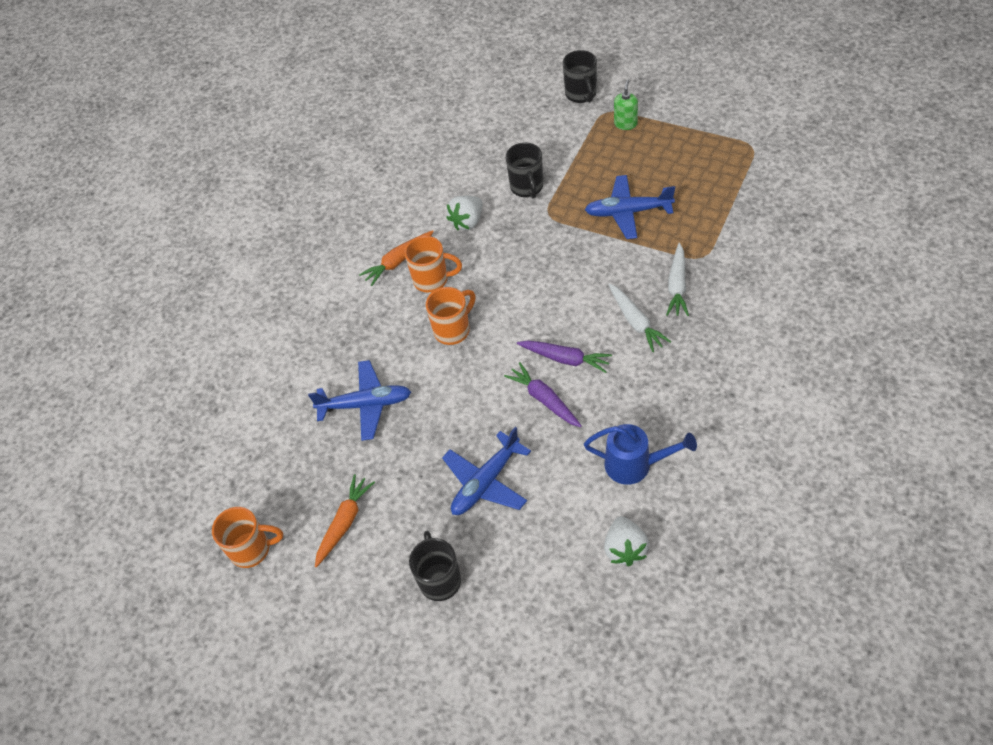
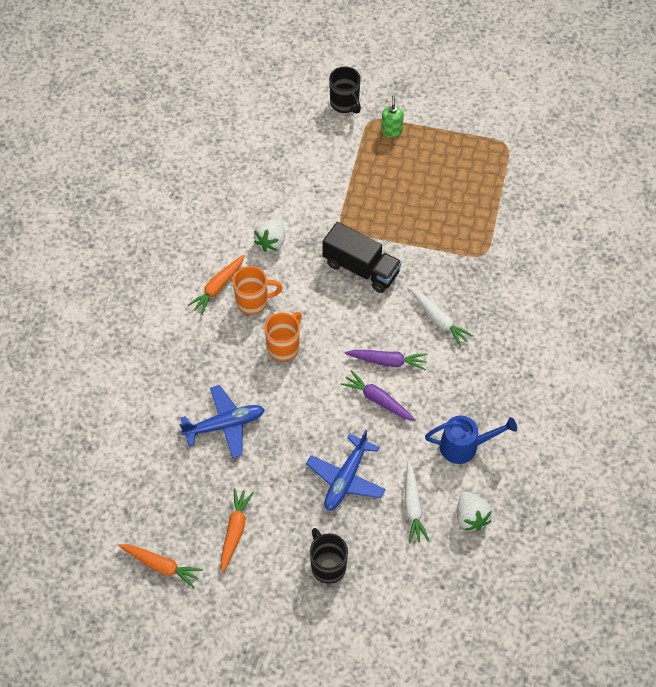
camera: 20 degrees left, 5 degrees up
(252, 549) = (161, 566): orange mug -> orange carrot
(527, 188) = (317, 203): black mug -> none
(559, 258) = (361, 268): none -> black truck
(628, 212) = (411, 218): blue plane -> none
(677, 286) = (467, 283): white carrot -> white carrot (413, 507)

